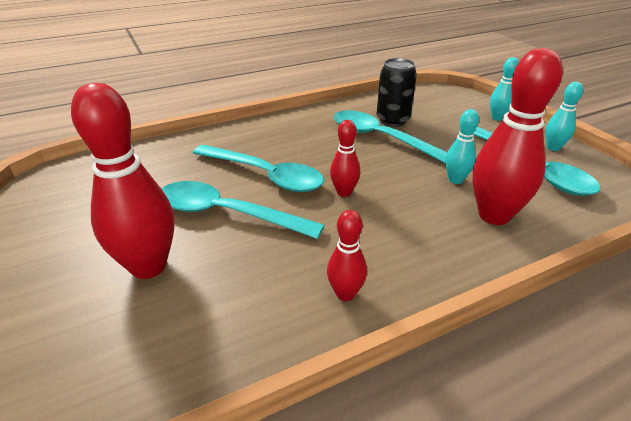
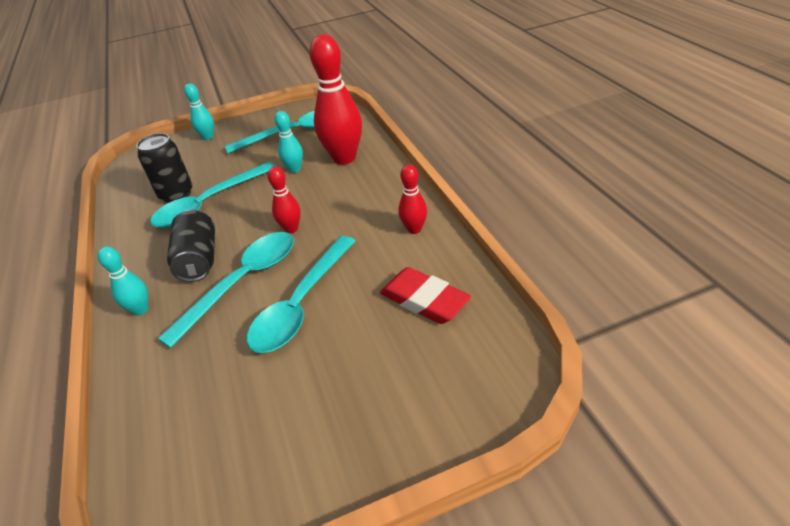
camera: 80 degrees left, 5 degrees up
(148, 266) = (368, 350): red bowling pin -> none
(209, 309) = (424, 300): none -> red eraser
(299, 148) = (199, 259): none -> black can
(553, 147) = (268, 120): turquoise bowling pin -> turquoise bowling pin (140, 310)

